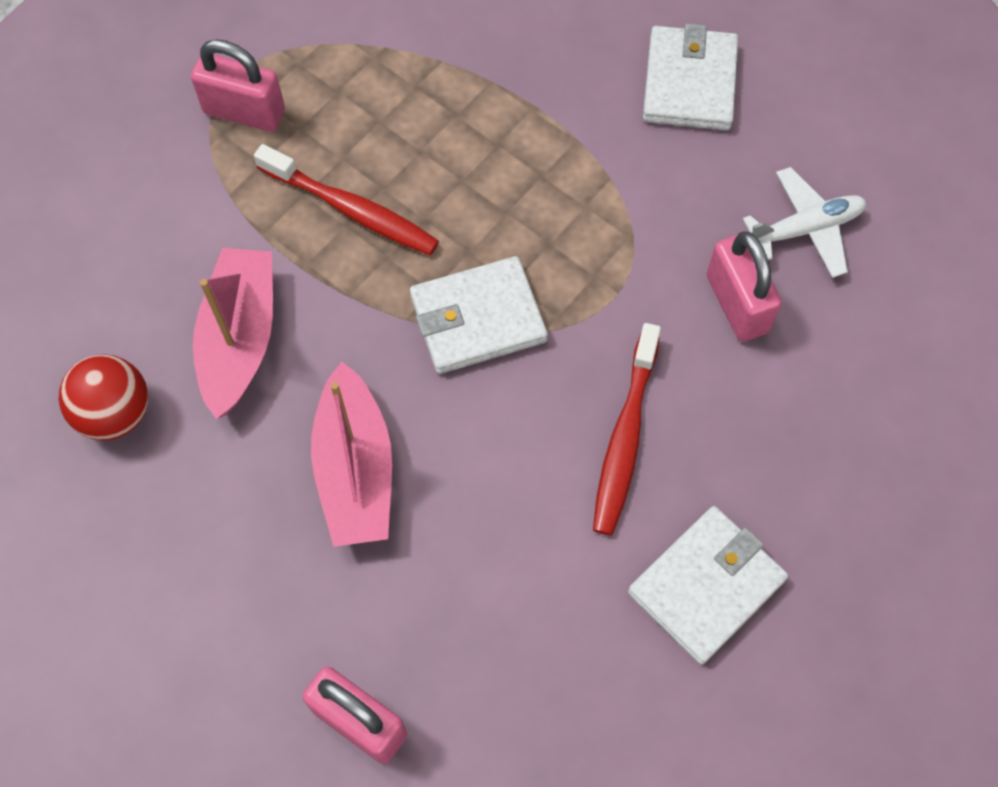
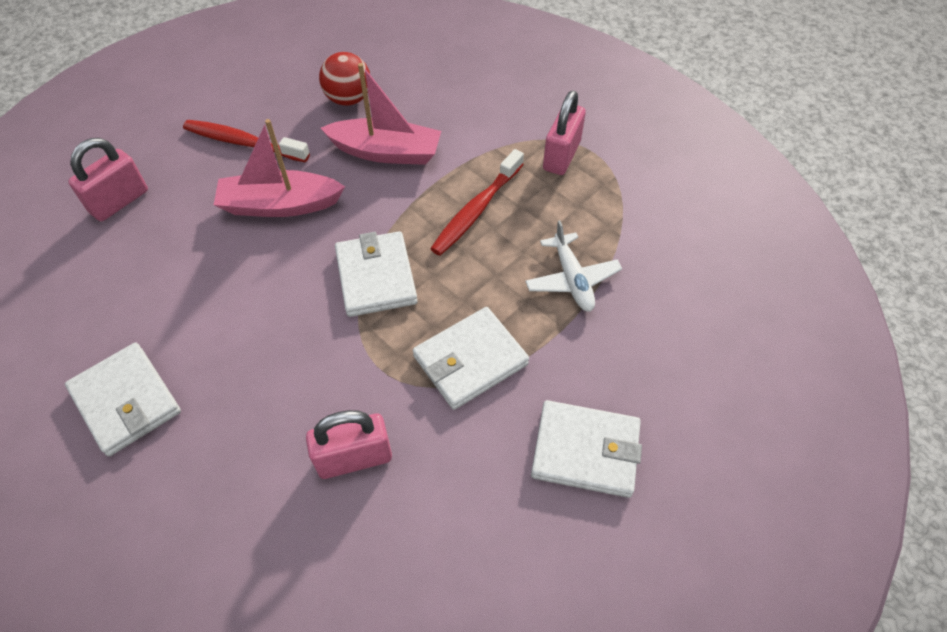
camera: 95 degrees right, 10 degrees down
(592, 198) = (470, 360): none -> white wallet
(625, 438) = (257, 360): red toothbrush -> red toothbrush (243, 143)
(806, 229) = (419, 530): white plane -> white plane (572, 279)

